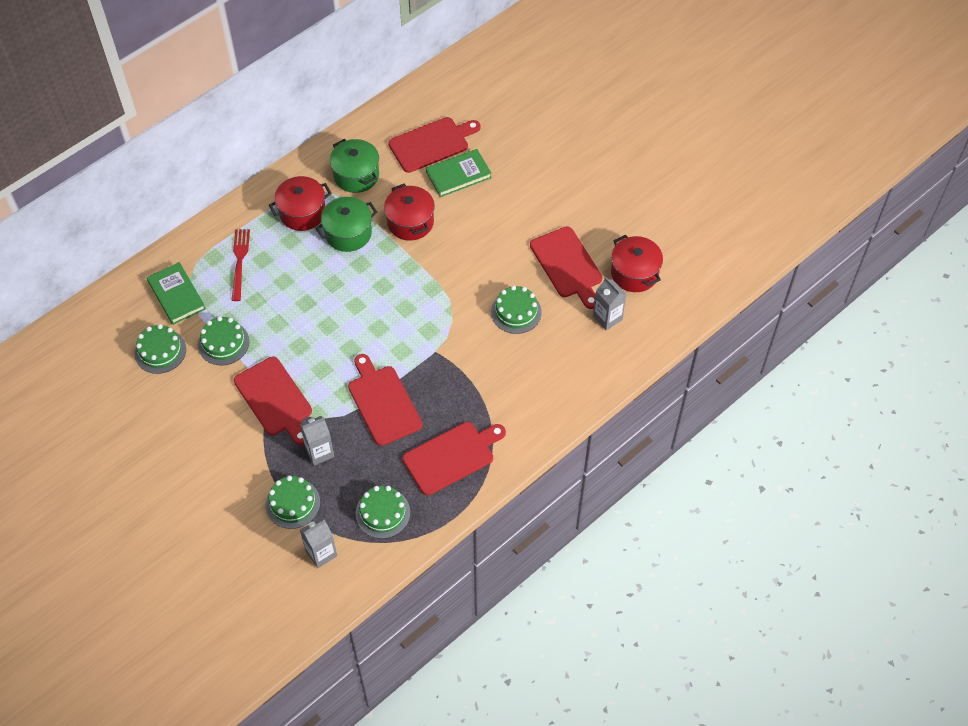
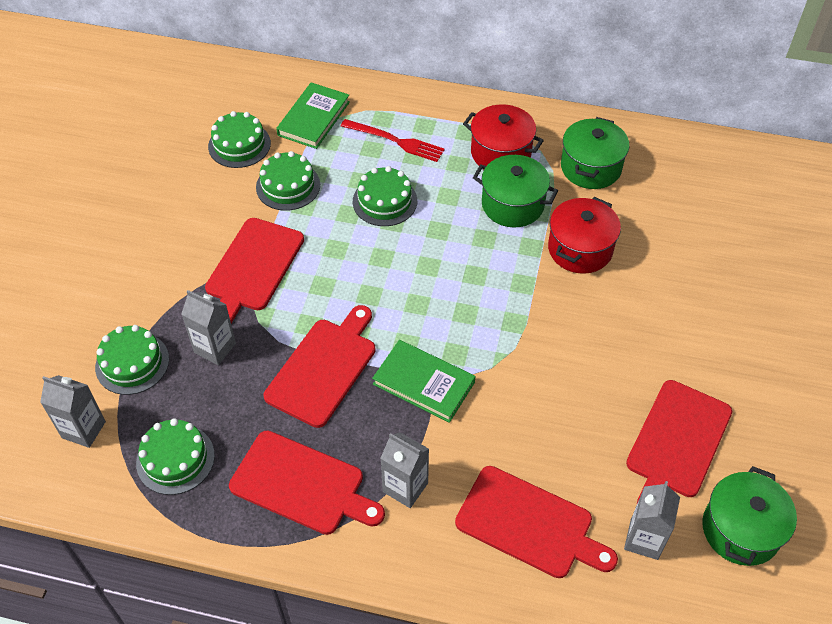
camera: 55 degrees right, 5 degrees down
(240, 262) = (395, 141): red fork -> red fork turned 60 degrees clockwise
(431, 144) = (699, 206): red cutting board -> red cutting board (529, 524)
(458, 175) = (686, 254): green book -> green book (423, 383)
(493, 407) = (405, 487): none -> grey carton
(516, 312) = (558, 428): green cake -> green cake (385, 201)
(634, 273) = (740, 530): red pot -> green pot

